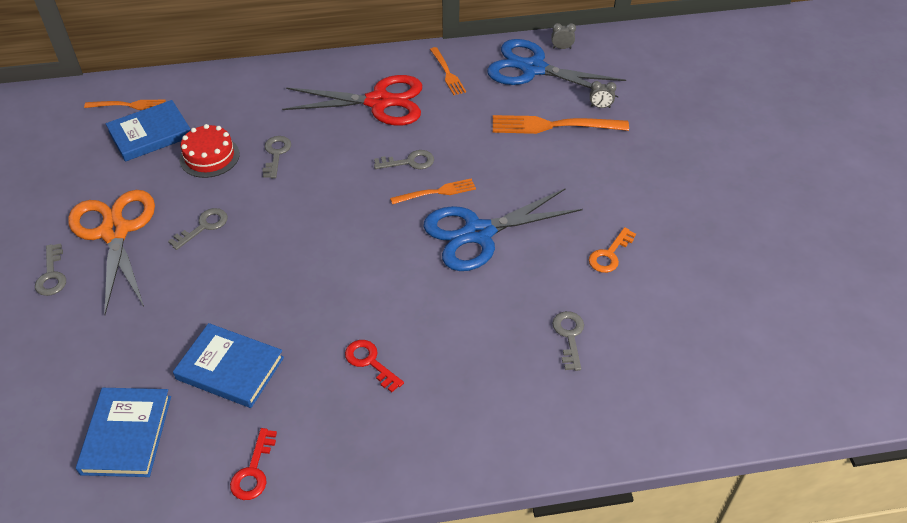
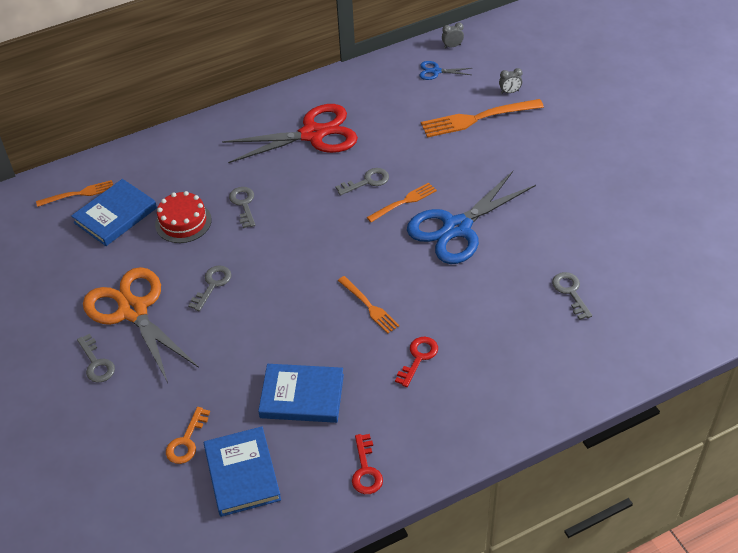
camera: 15 degrees left, 0 degrees up
(370, 362) = (418, 358): red key -> red key turned 90 degrees clockwise
(447, 73) = (362, 93): orange fork -> orange fork (369, 306)
(533, 69) = (436, 71): blue scissors -> blue scissors, size x0.42
(609, 254) = (573, 217): orange key -> orange key (186, 441)

